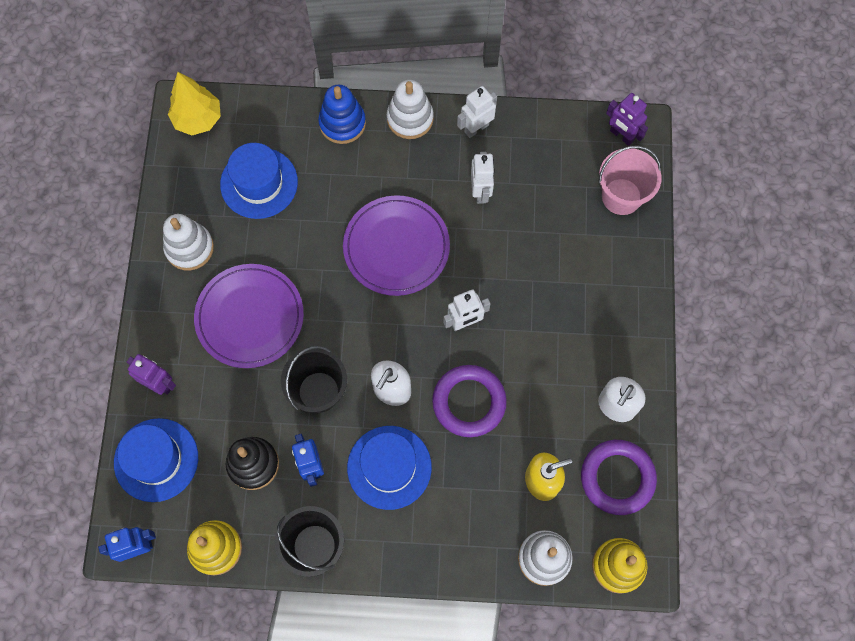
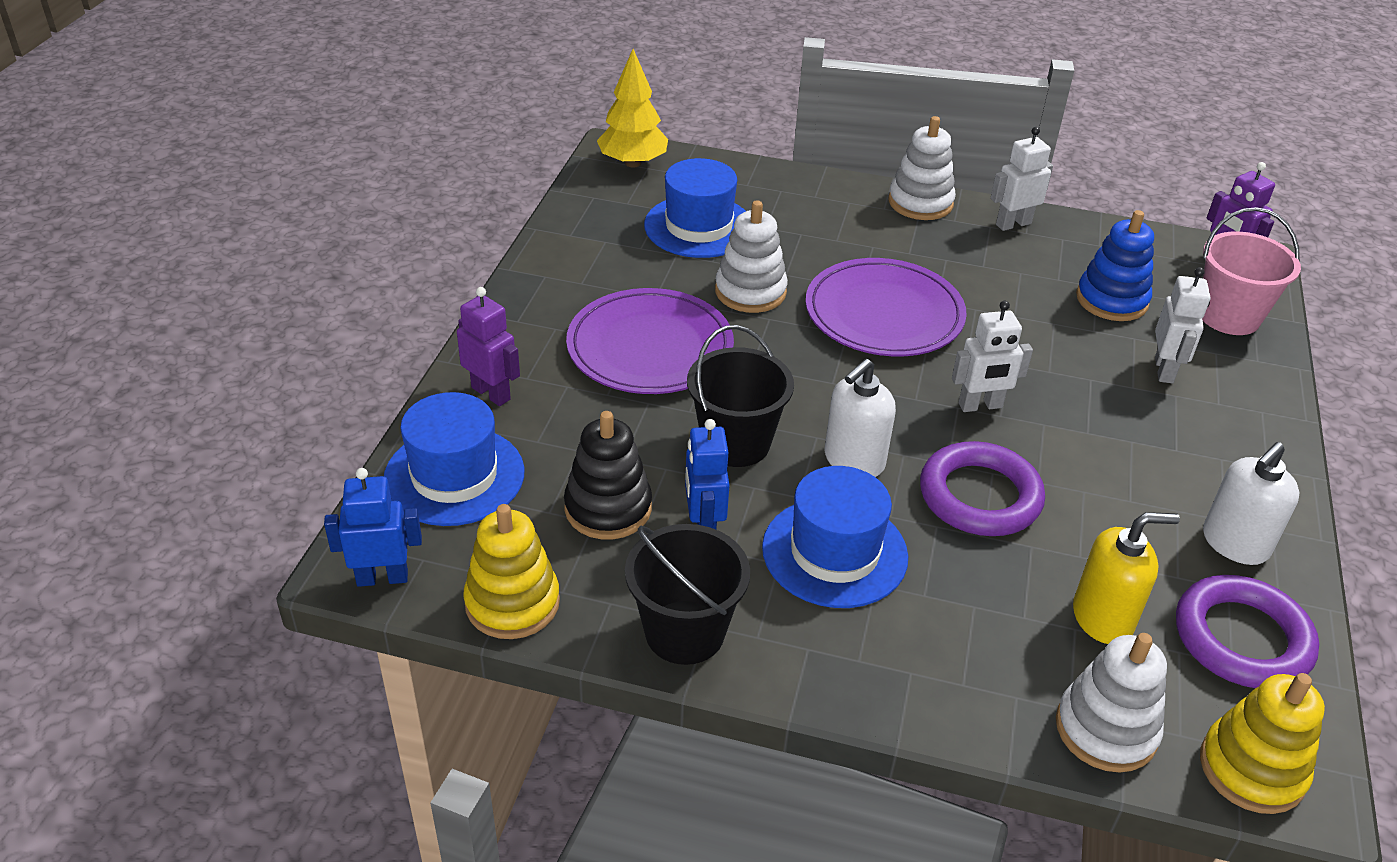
camera: 10 degrees right, 30 degrees down
(189, 248) = (583, 269): white stacking toy -> white stacking toy (750, 291)
(342, 123) = (826, 193): blue stacking toy -> blue stacking toy (1111, 300)
(480, 192) = (1015, 281): white robot -> white robot (1164, 370)

